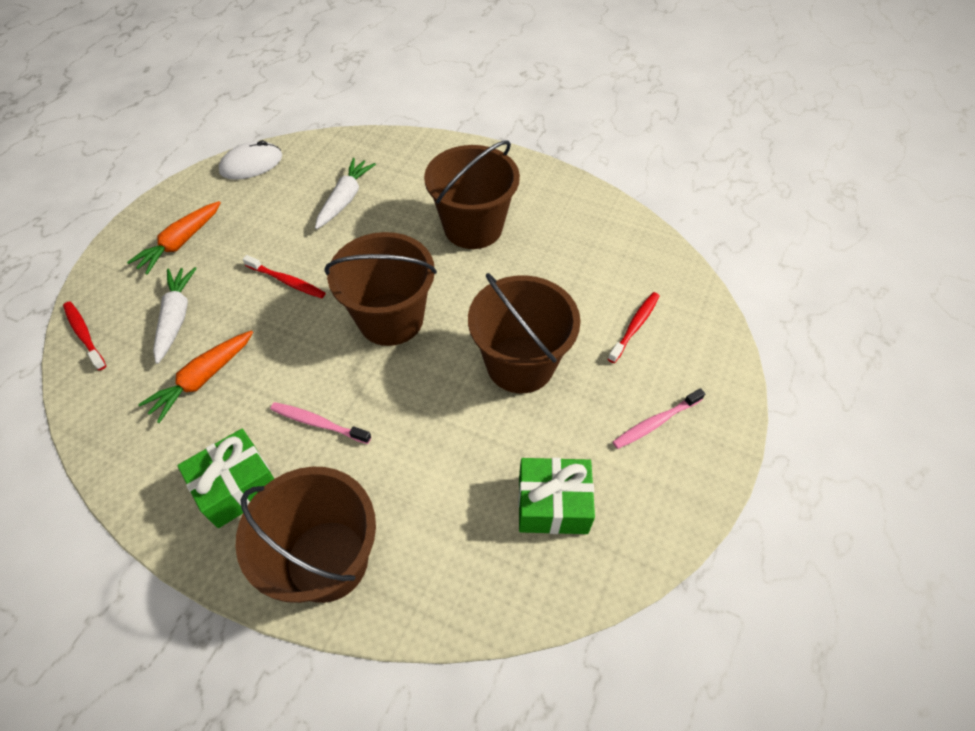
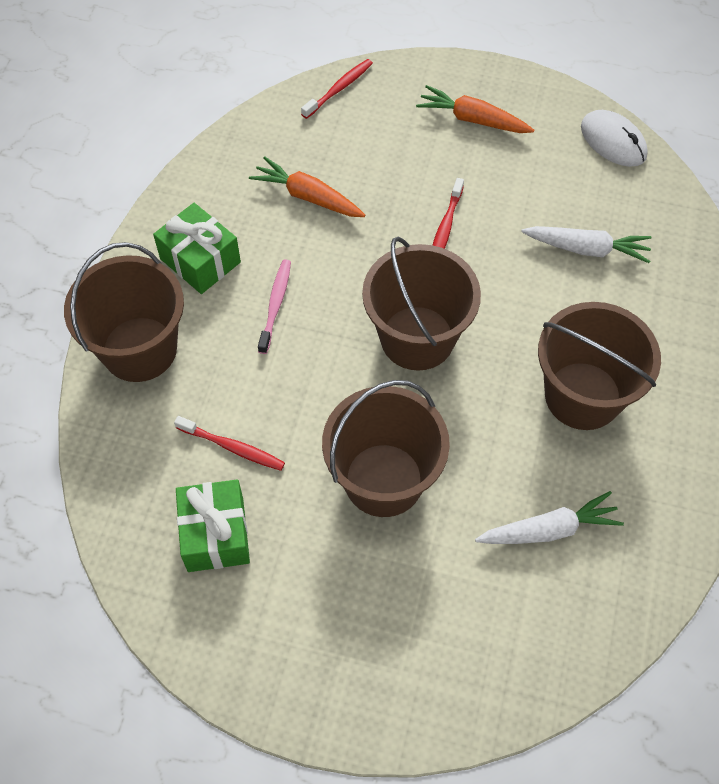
camera: 80 degrees right, 5 degrees up
(176, 317) = (375, 150): white carrot -> white carrot (549, 530)
(635, 326) = (468, 606): red toothbrush -> red toothbrush (232, 447)
(655, 422) = (331, 636): pink toothbrush -> none

